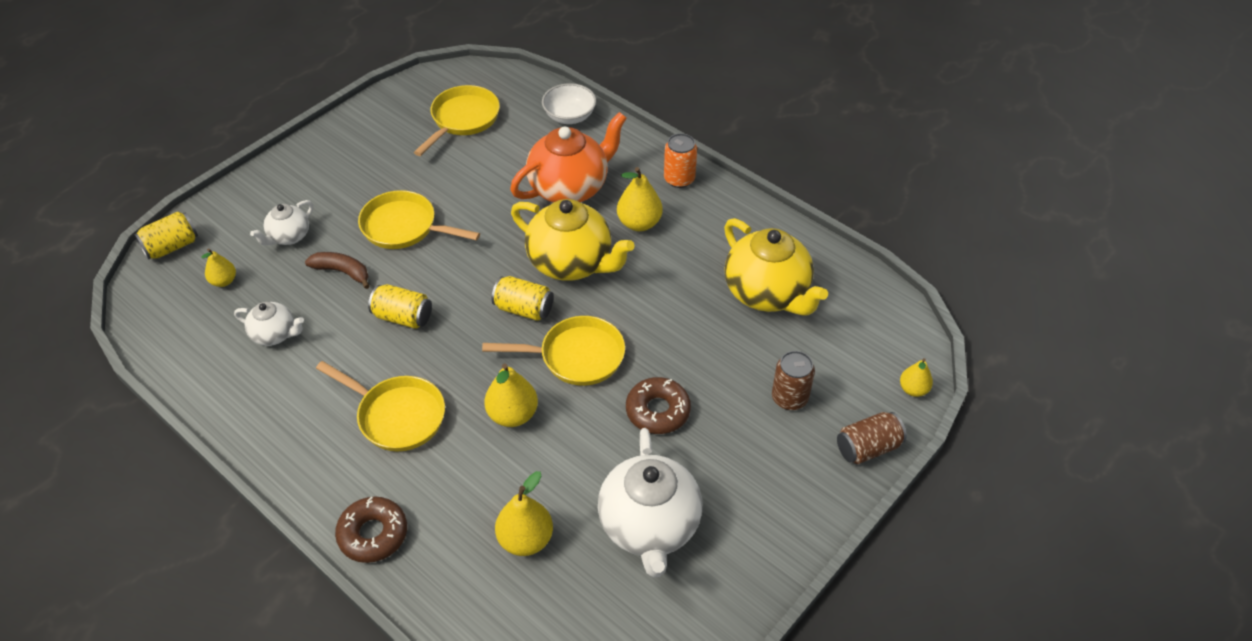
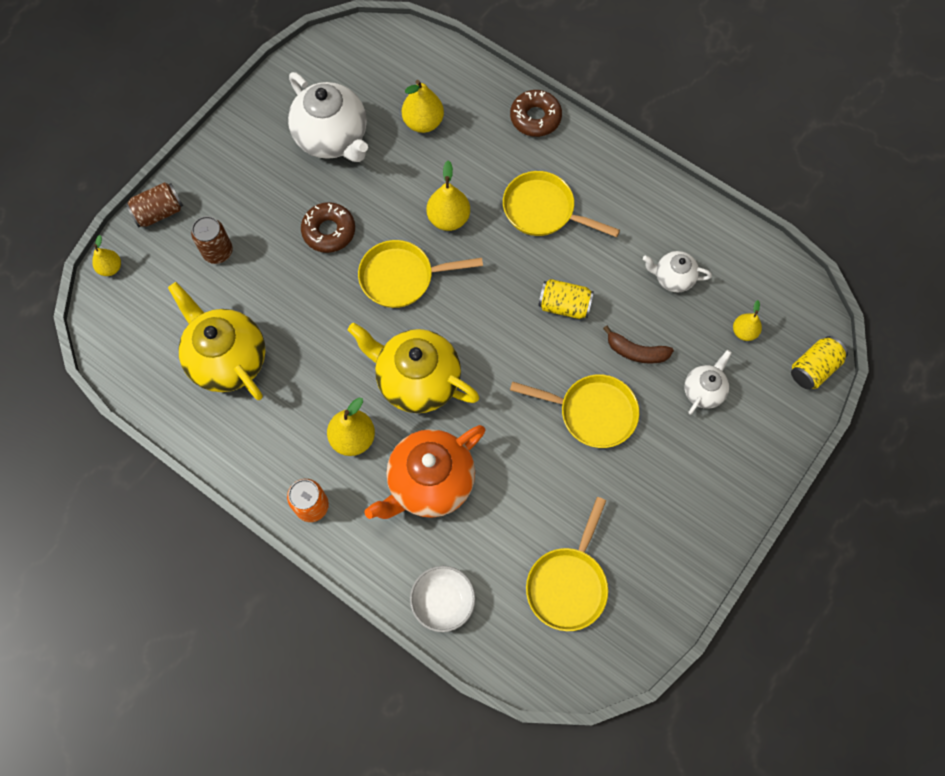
camera: 175 degrees right, 20 degrees up
(524, 309) = (455, 323): yellow can -> none
(649, 527) = (333, 138): white teapot -> white teapot turned 150 degrees clockwise

